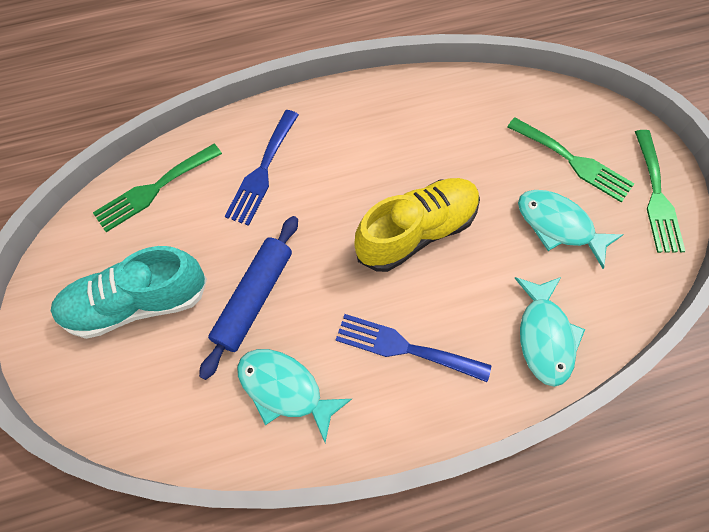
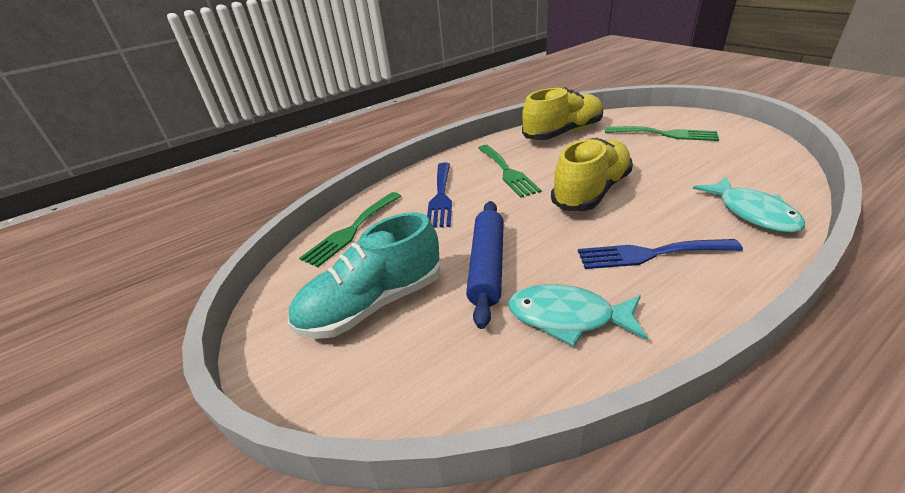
camera: 15 degrees left, 30 degrees down
(461, 104) = (563, 133): none -> yellow shoe
(558, 226) = (691, 161): turquoise fish -> none
(656, 196) = (737, 132): green fork -> green fork (507, 172)

